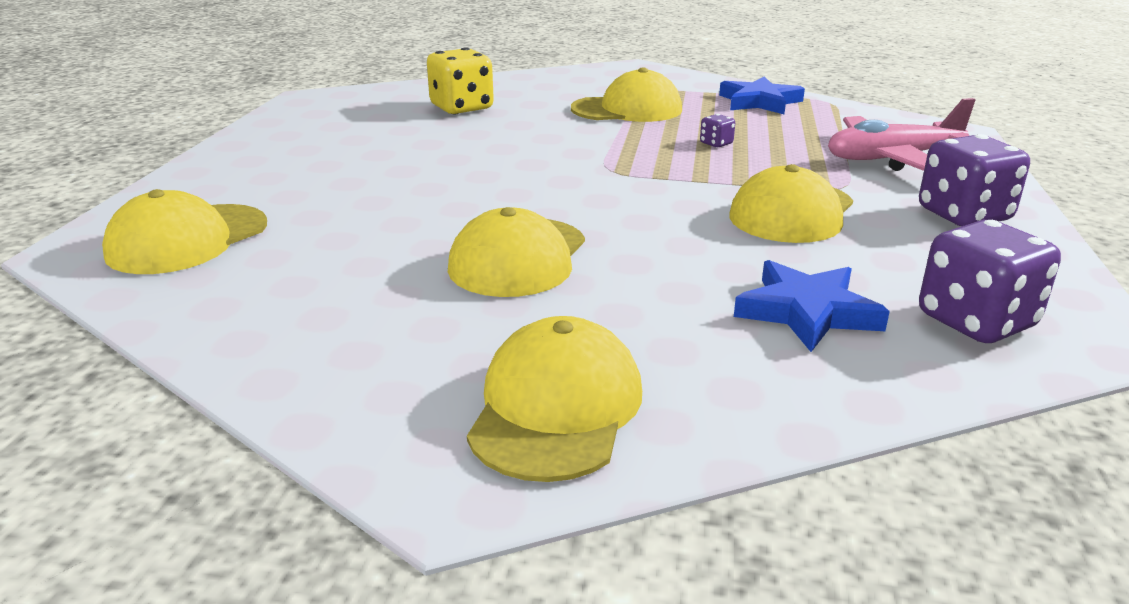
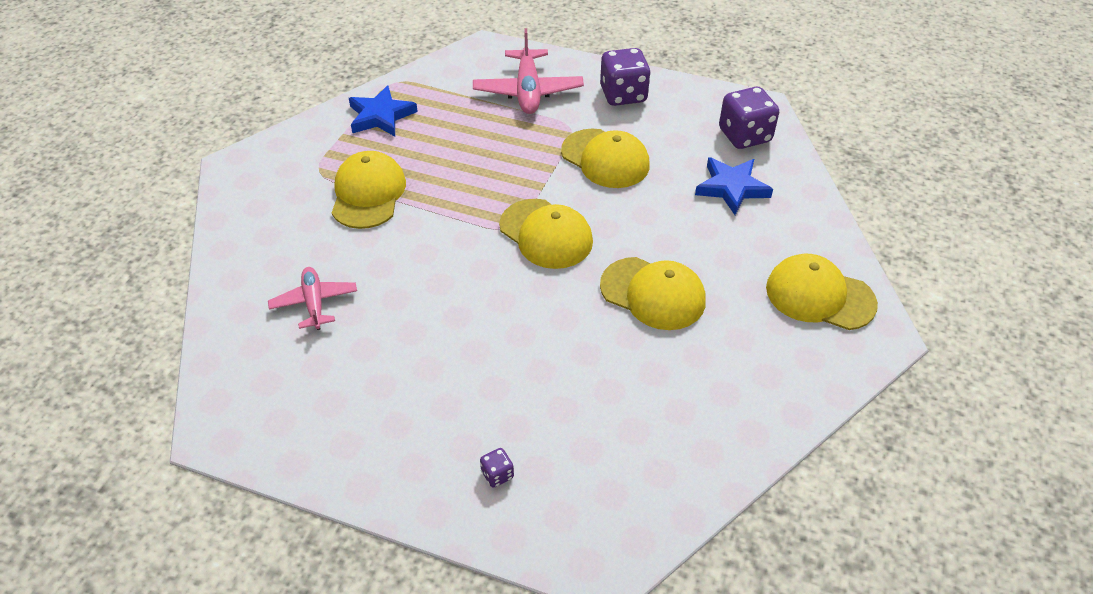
camera: 80 degrees left, 20 degrees up
(187, 239) = (594, 487): yellow cap -> yellow cap (546, 234)
(461, 108) = (314, 303): yellow dice -> pink plane
(716, 143) = (471, 162): purple dice -> purple dice (497, 474)

